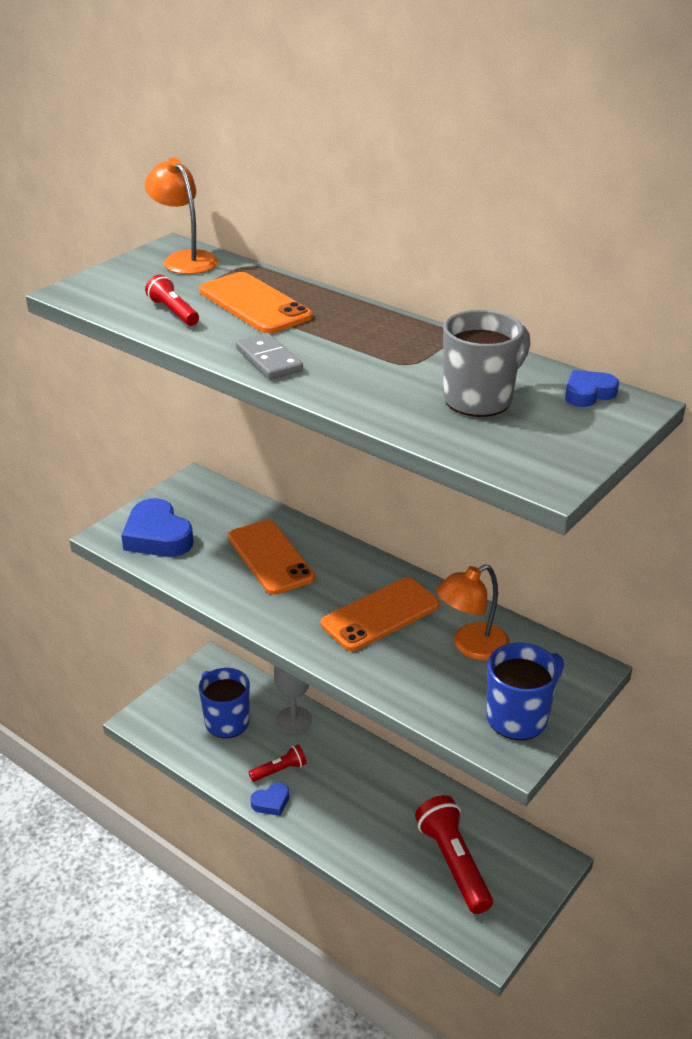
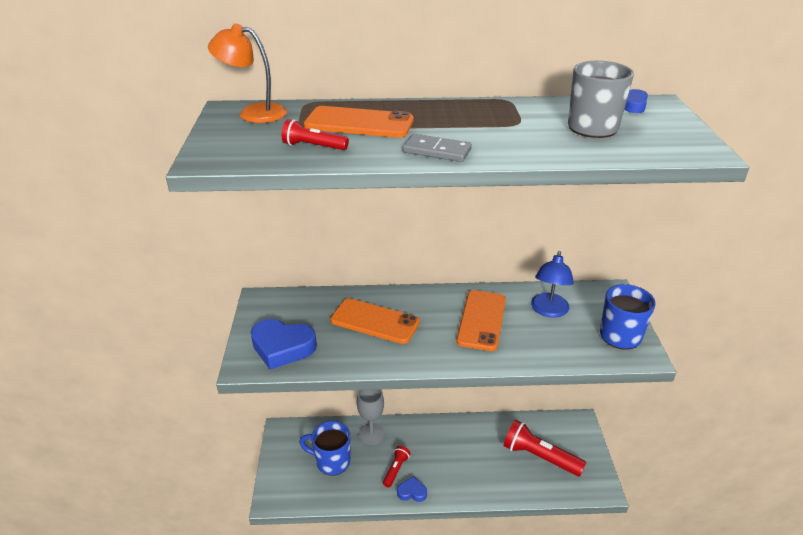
camera: 40 degrees left, 0 degrees up
(271, 802) = (412, 492): blue heart -> blue heart turned 105 degrees counterclockwise
(471, 646) = (548, 311): orange lamp -> blue lamp

